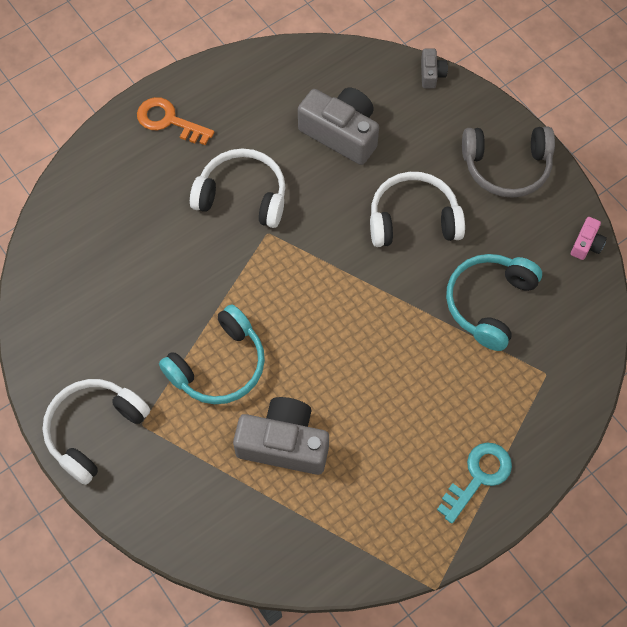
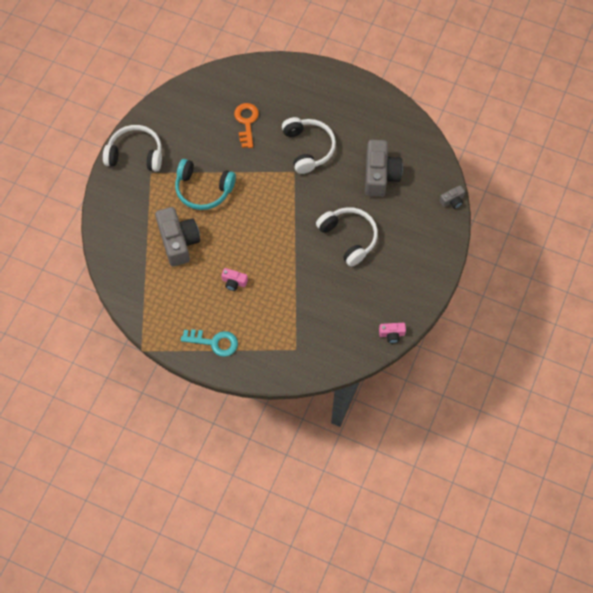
camera: 60 degrees right, 0 degrees up
(169, 121) = (331, 90): orange key -> orange key (246, 122)
(396, 400) = (234, 282): none -> pink camera
(488, 303) = (321, 300): turquoise headphones -> none
(506, 167) = (415, 269): grey headphones -> none

